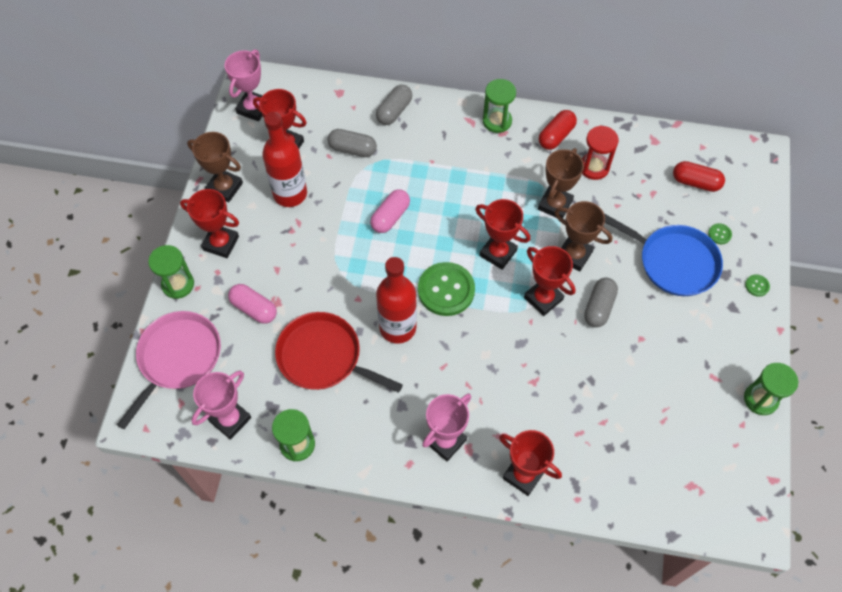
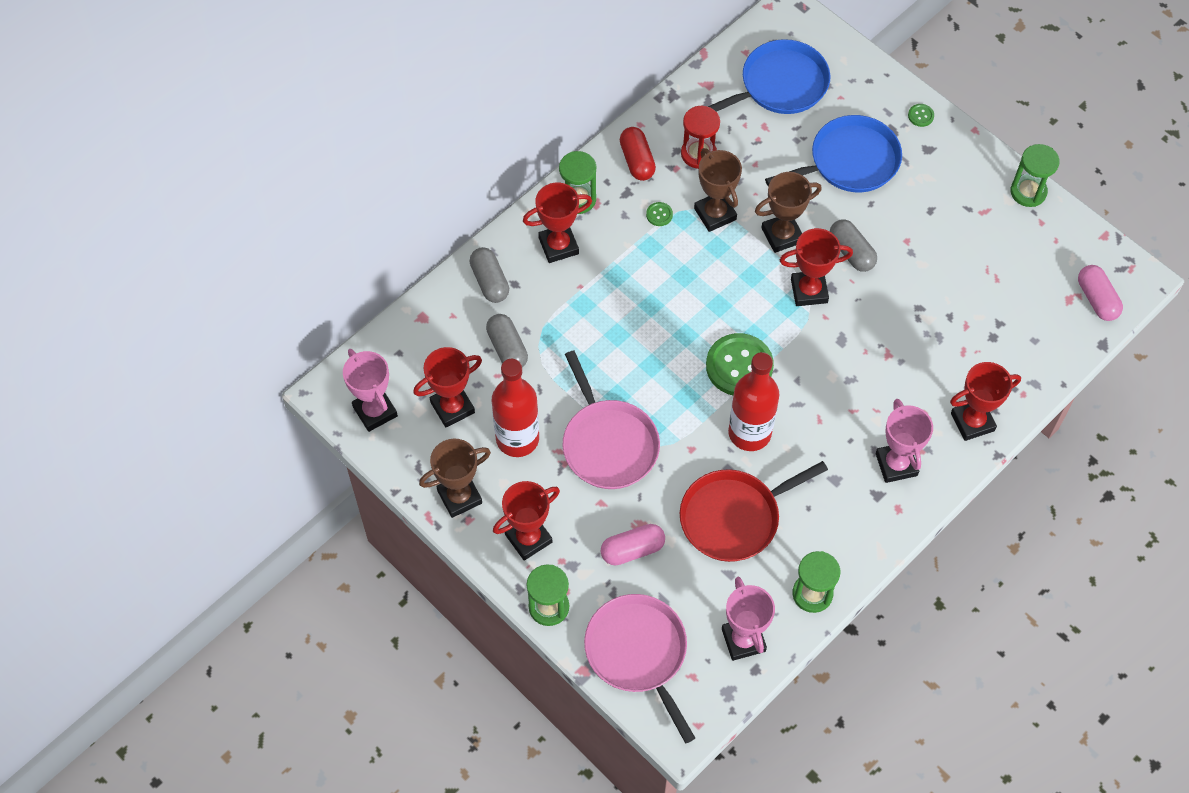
camera: 55 degrees left, 0 degrees up
(324, 247) = (608, 444): none -> pink pan
(352, 149) = (507, 348): grey capsule -> grey capsule turned 75 degrees counterclockwise
(390, 217) = (618, 363): pink capsule -> pink capsule (1097, 299)
(498, 253) = (731, 296): red trophy -> red trophy (558, 246)
(695, 182) = (780, 85): red capsule -> blue pan
(719, 234) = (848, 106): green button -> green button (659, 214)

